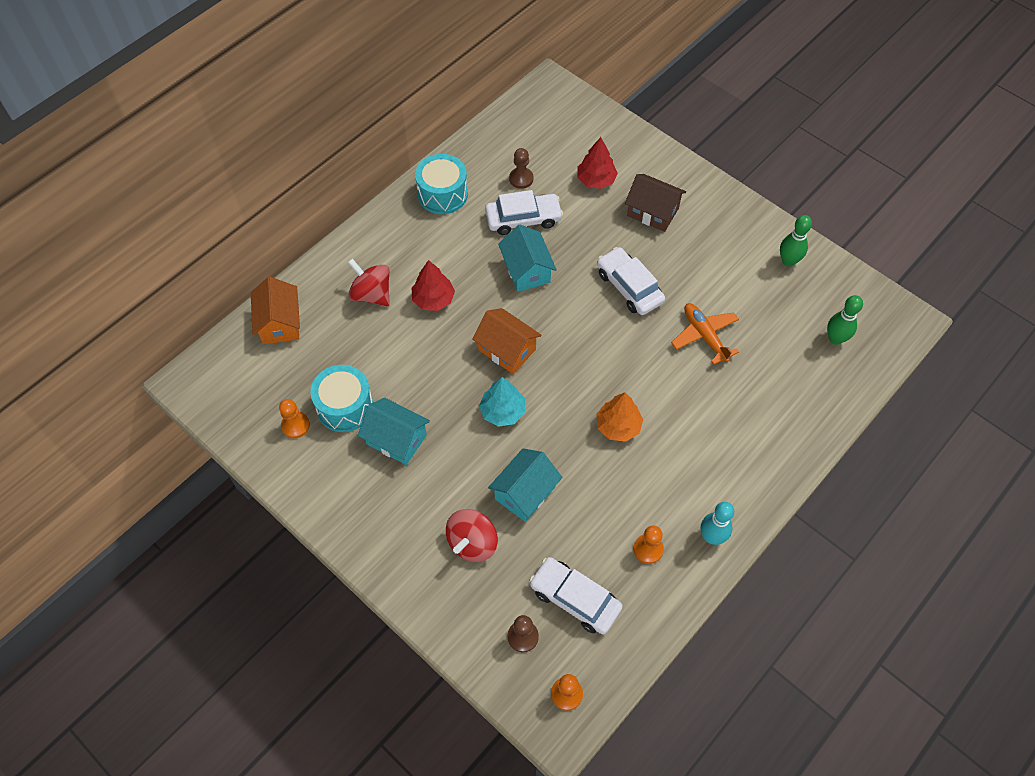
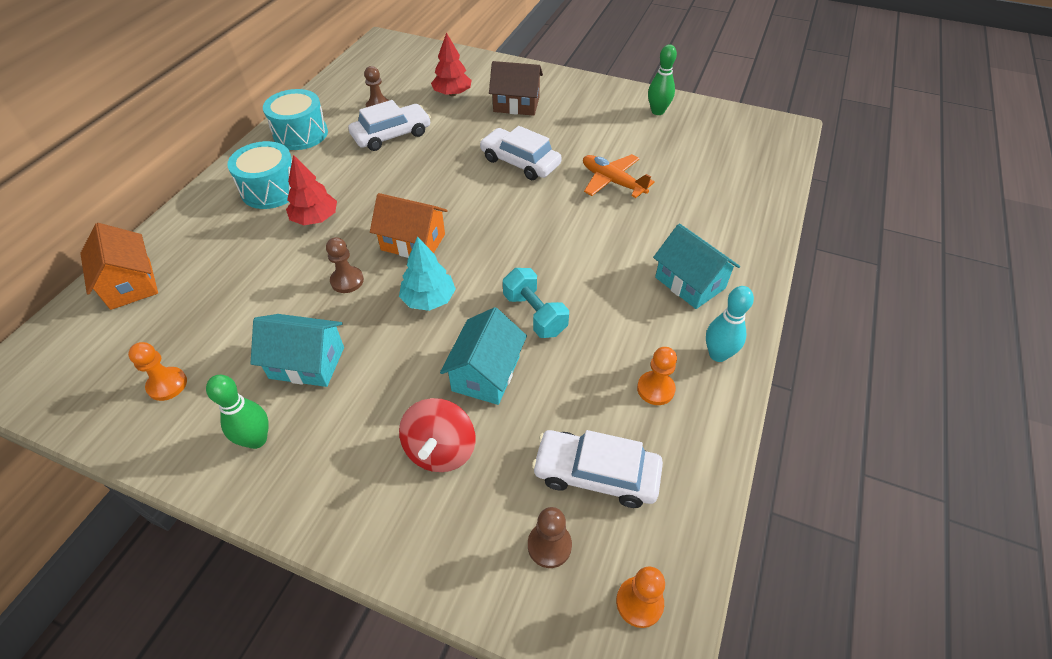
camera: 20 degrees left, 10 degrees down
(345, 406) = (231, 346): turquoise drum -> turquoise drum (271, 189)
(372, 294) = (242, 231): red spinning top -> none
(444, 372) = (347, 281): none -> brown pawn
(526, 270) = (410, 172): turquoise house -> turquoise house (690, 283)
(581, 453) = (534, 314): none -> turquoise dumbbell
(618, 426) = (563, 278): orange tree -> none
(835, 338) = (733, 155): green bowling pin -> green bowling pin (256, 439)

